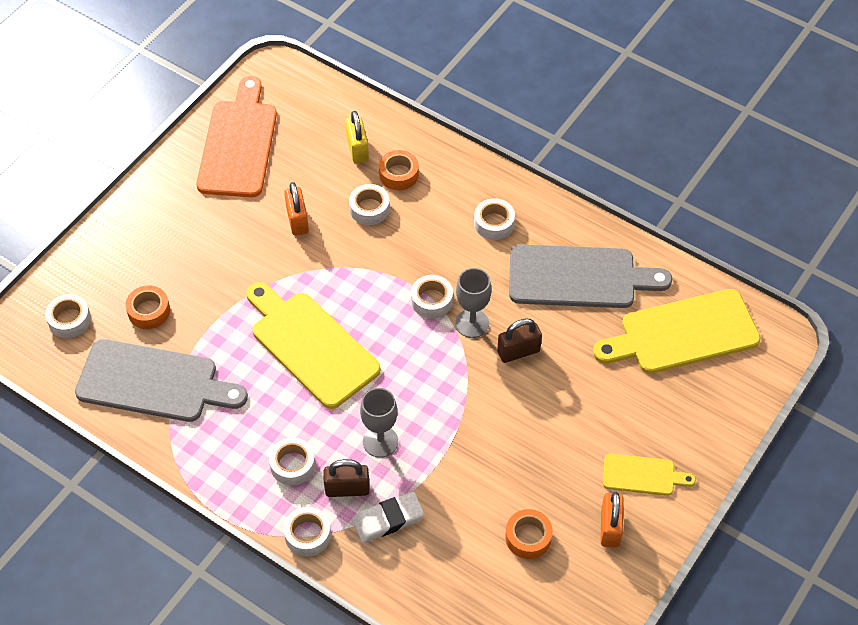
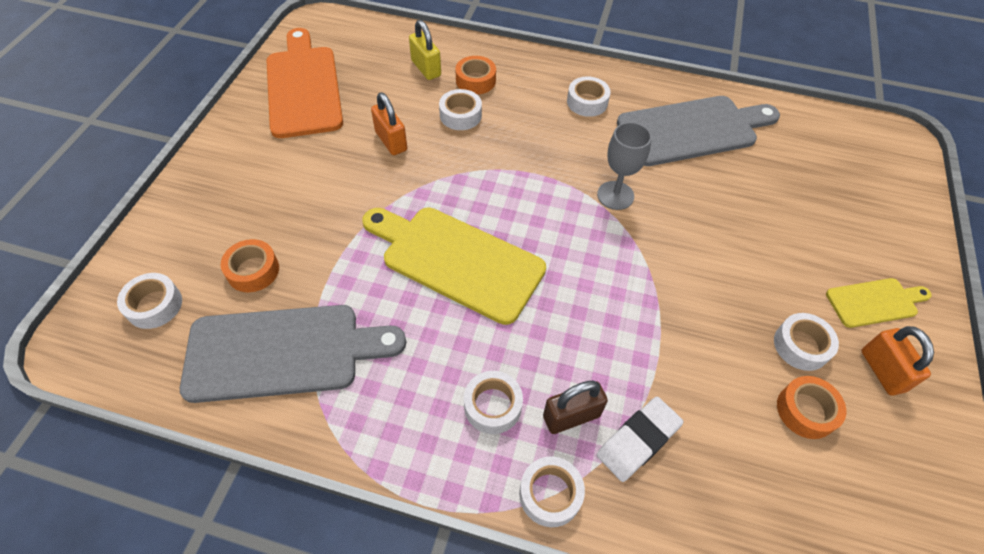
camera: 20 degrees left, 0 degrees up
(380, 441) = (582, 346): grey goblet -> none
(432, 300) = (563, 183): white tape -> white tape (801, 346)
(518, 351) = (676, 211): brown padlock -> none
(683, 333) = (816, 156): yellow cutting board -> none

